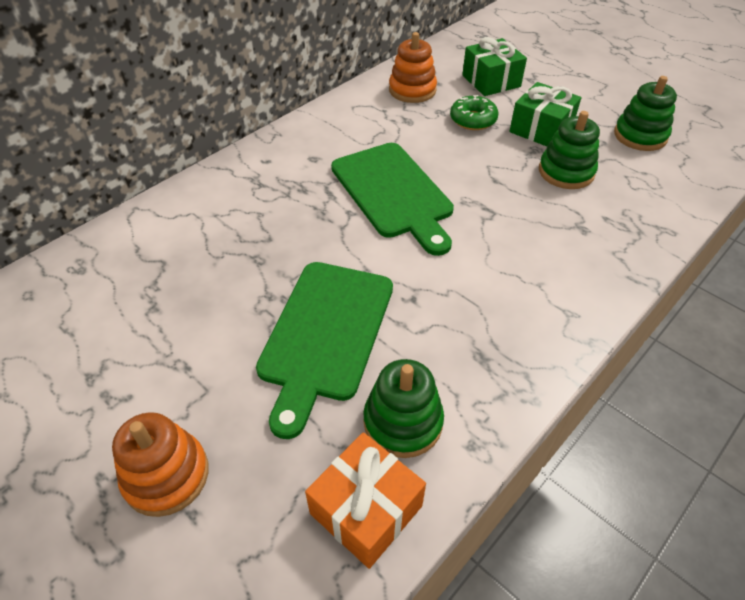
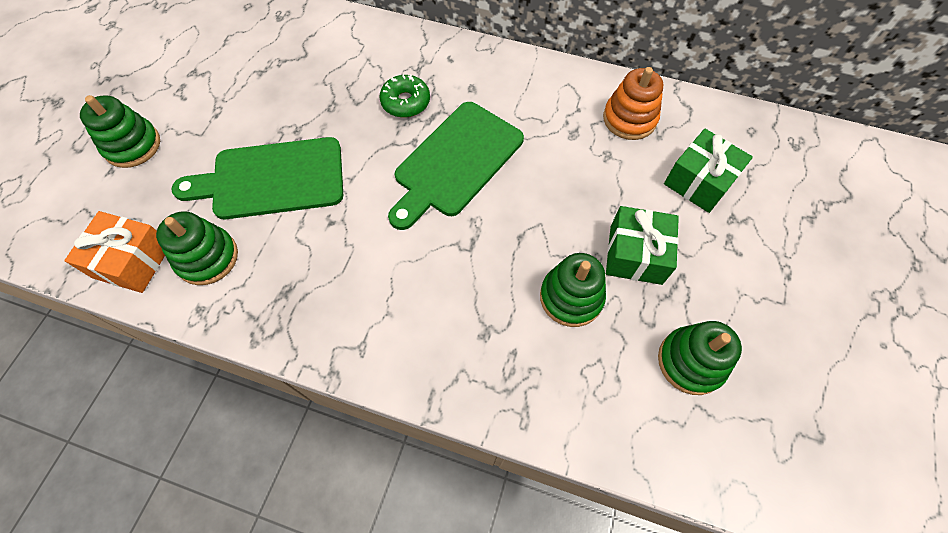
camera: 65 degrees right, 15 degrees up
(166, 475) = (132, 145): orange stacking toy -> green stacking toy
(473, 120) = (611, 187): green donut -> green donut (405, 102)

